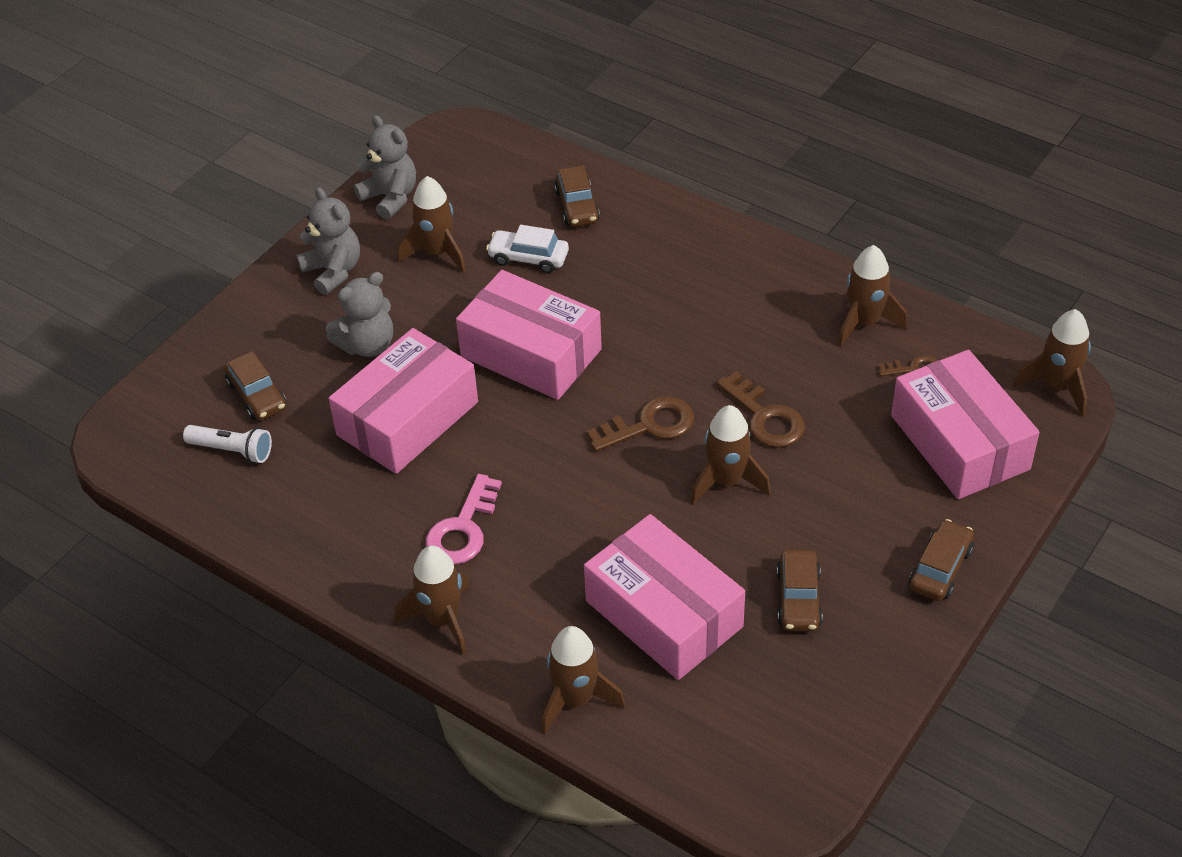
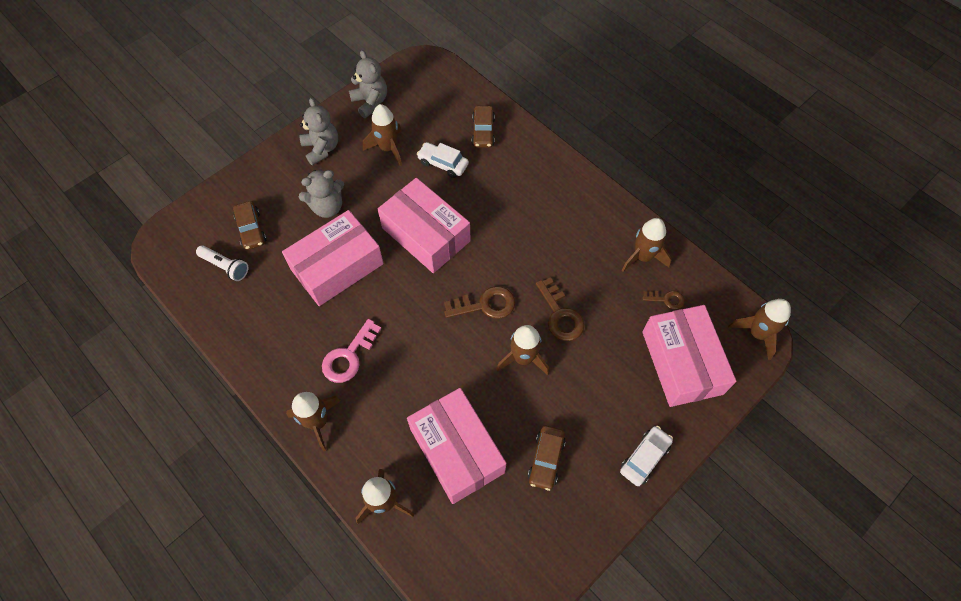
camera: 10 degrees right, 15 degrees up
(940, 568) = (644, 458): brown car -> white car

